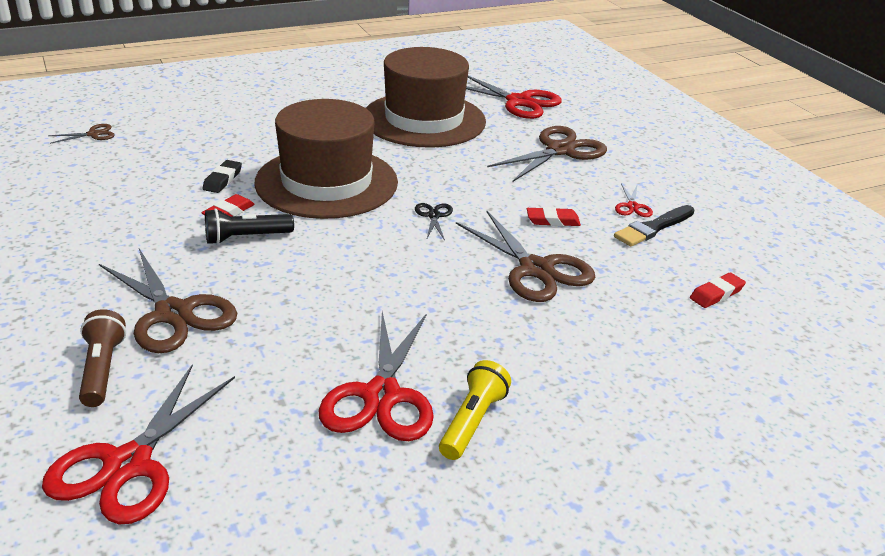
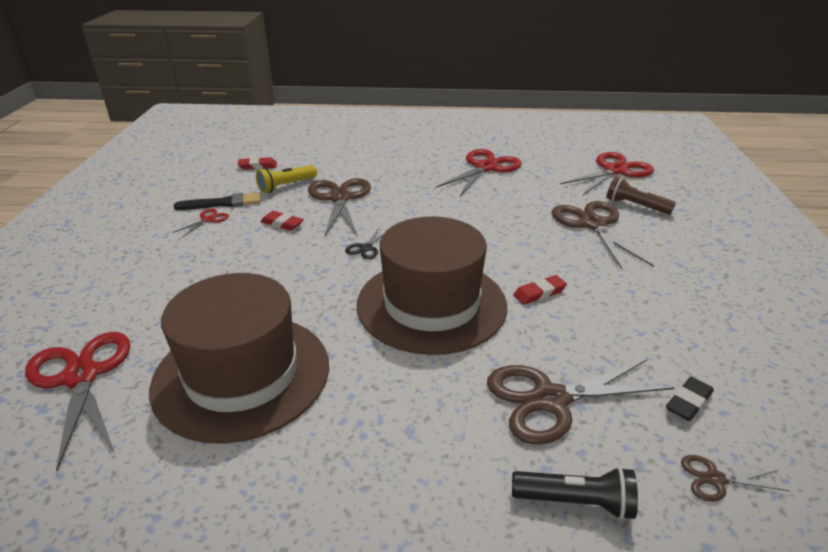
camera: 150 degrees left, 0 degrees up
(102, 370) = (635, 206): brown flashlight -> brown flashlight turned 105 degrees clockwise
(222, 180) = (537, 335): black eraser -> black eraser (688, 402)
(246, 238) = (530, 265): black flashlight -> black flashlight (575, 502)
(472, 422) = (450, 153): yellow flashlight -> yellow flashlight (286, 186)
(560, 150) = (168, 285): brown scissors -> brown scissors (550, 400)

